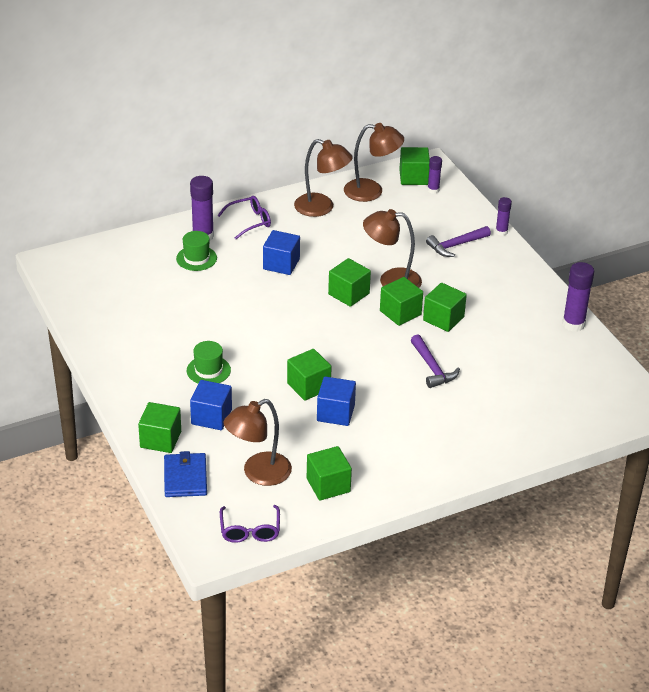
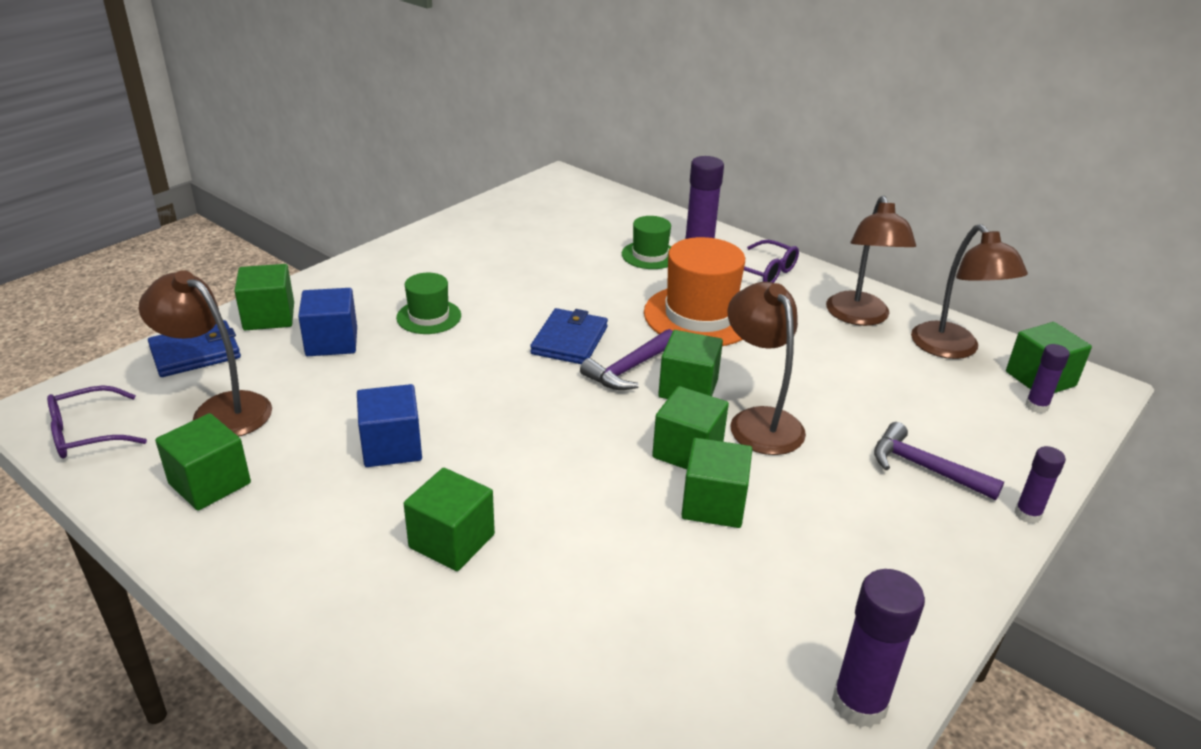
camera: 65 degrees right, 5 degrees down
(274, 321) = (569, 340): none -> blue wallet
(281, 264) = (700, 316): blue cube -> orange hat
(308, 386) = (442, 405): green cube -> green cube (452, 541)
(432, 368) = (569, 525): purple hammer -> purple hammer (629, 369)

